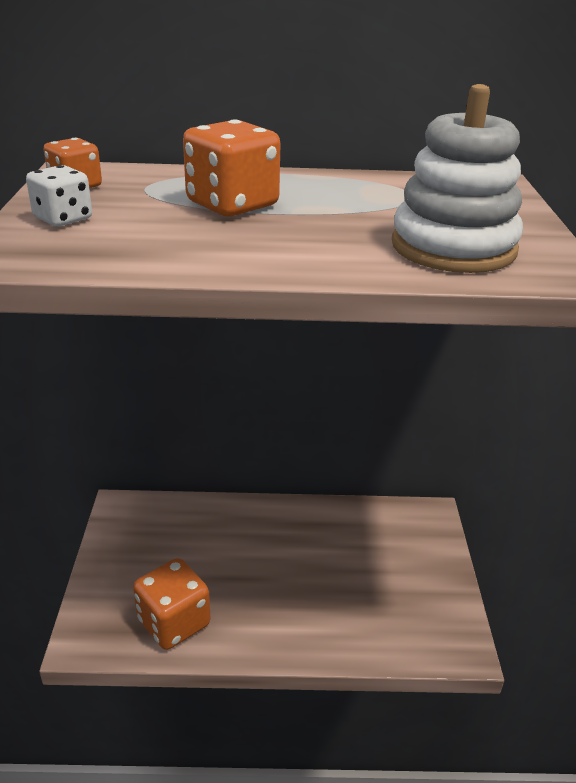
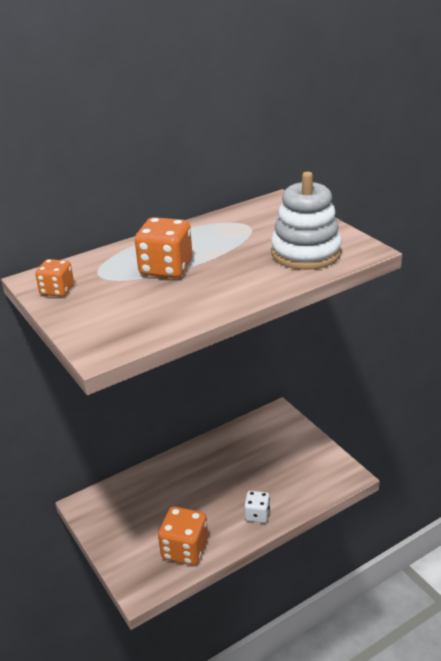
camera: 30 degrees left, 0 degrees up
(63, 218) = (89, 315): white dice -> white dice (257, 514)

